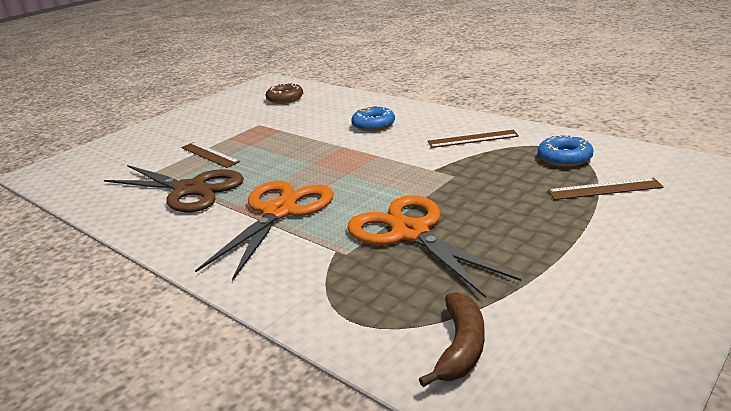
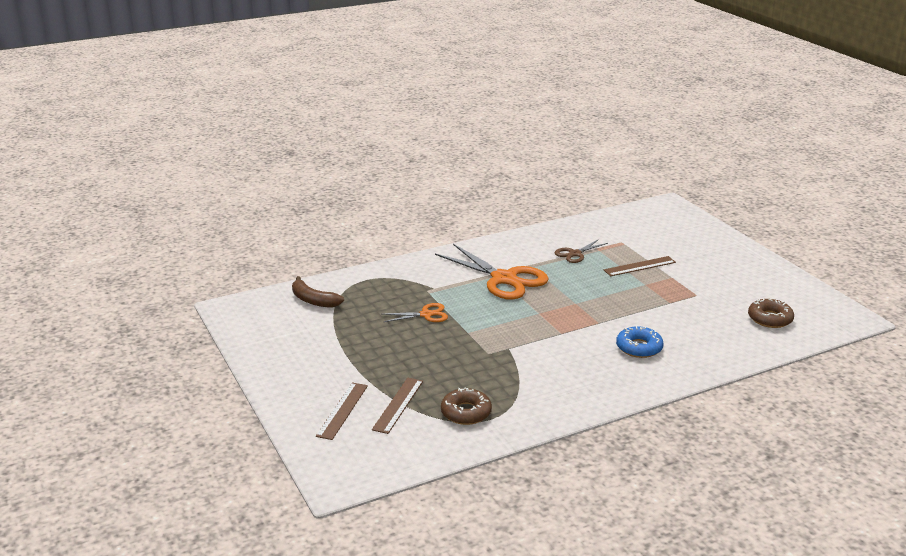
camera: 110 degrees right, 0 degrees up
(190, 190) = (575, 254): brown scissors -> brown scissors, size x0.50
(410, 233) = (426, 314): orange scissors -> orange scissors, size x0.50
(472, 139) = (551, 385): brown ruler -> brown ruler (342, 410)
(564, 158) = (466, 412): blue donut -> brown donut

